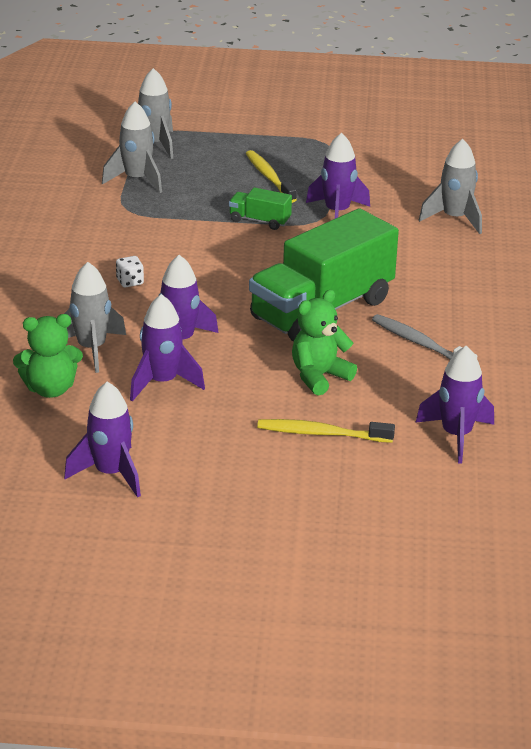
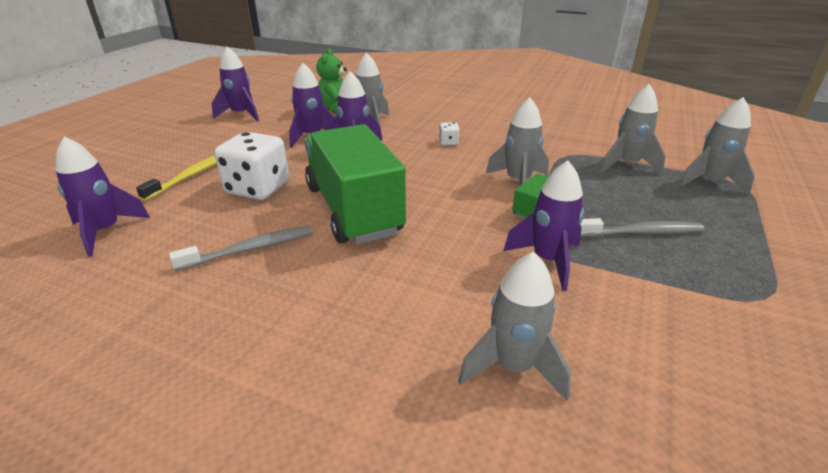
camera: 110 degrees right, 0 degrees up
(210, 232) = (518, 182): none -> grey rocket
(269, 177) = (641, 232): yellow toothbrush -> grey toothbrush
(319, 376) = (258, 188): green teddy bear -> white dice

